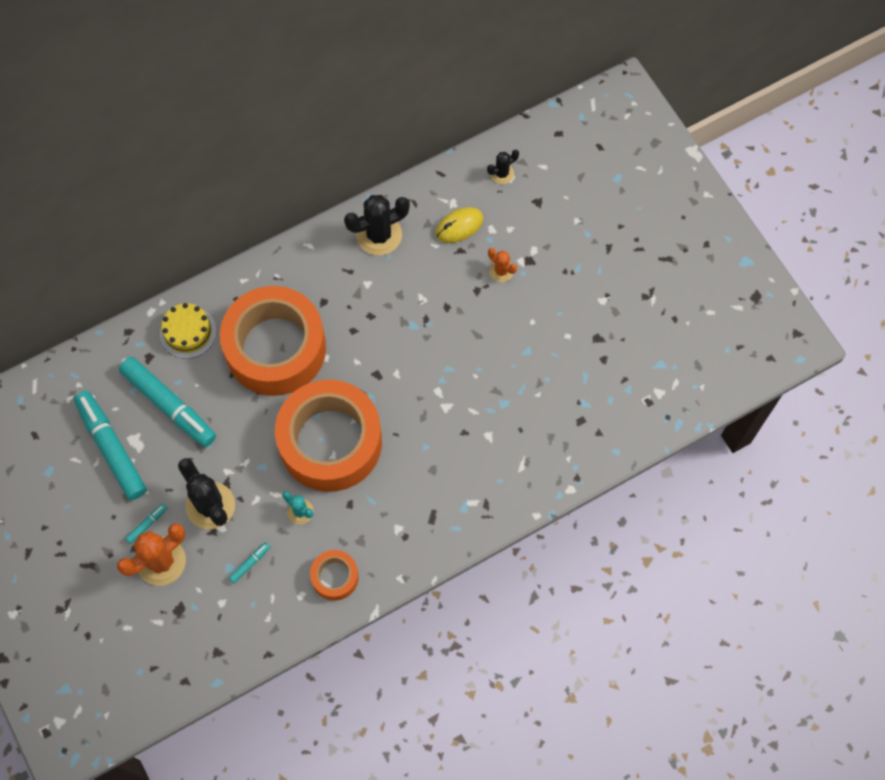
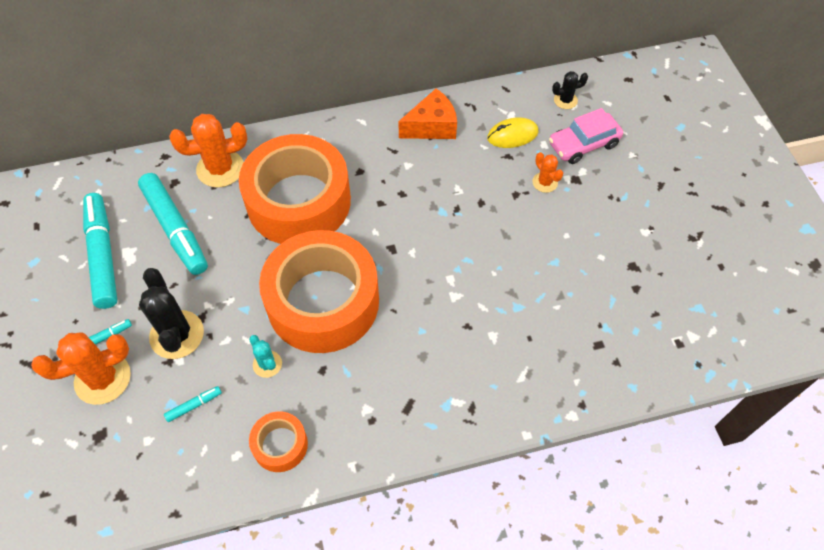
camera: 15 degrees right, 10 degrees down
(188, 332) = (220, 169): yellow cake -> orange cactus
(379, 235) = (432, 126): black cactus -> orange cheese
(529, 220) = (583, 144): none -> pink car

